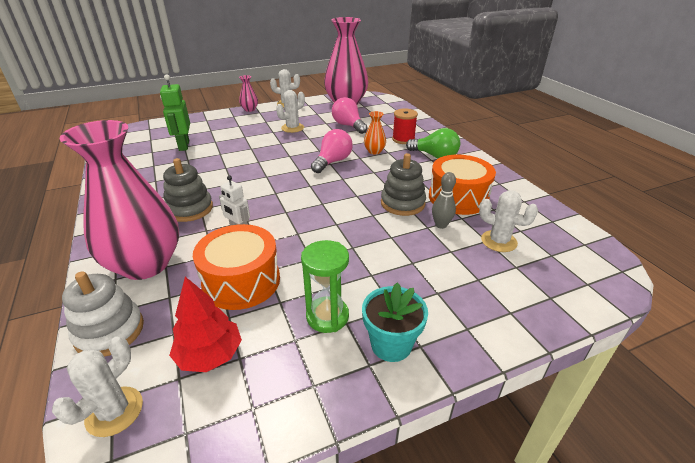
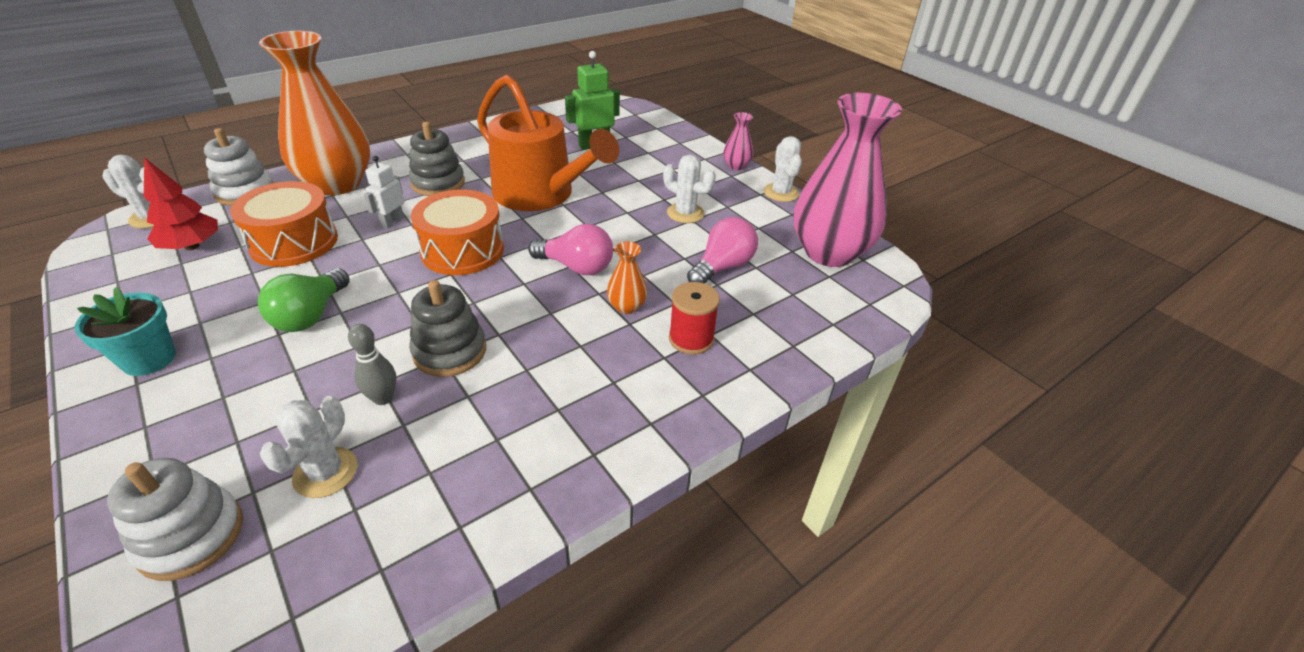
camera: 75 degrees right, 5 degrees up
(145, 264) = (337, 184): pink vase -> orange vase
(239, 168) = (540, 194): none -> orange watering can
(327, 316) = (214, 307): green hourglass -> none
(435, 156) = (629, 386): green light bulb -> green light bulb (311, 315)
(458, 198) = (469, 420): orange drum -> orange drum (462, 250)
(551, 285) = (191, 536): none -> white stacking toy

